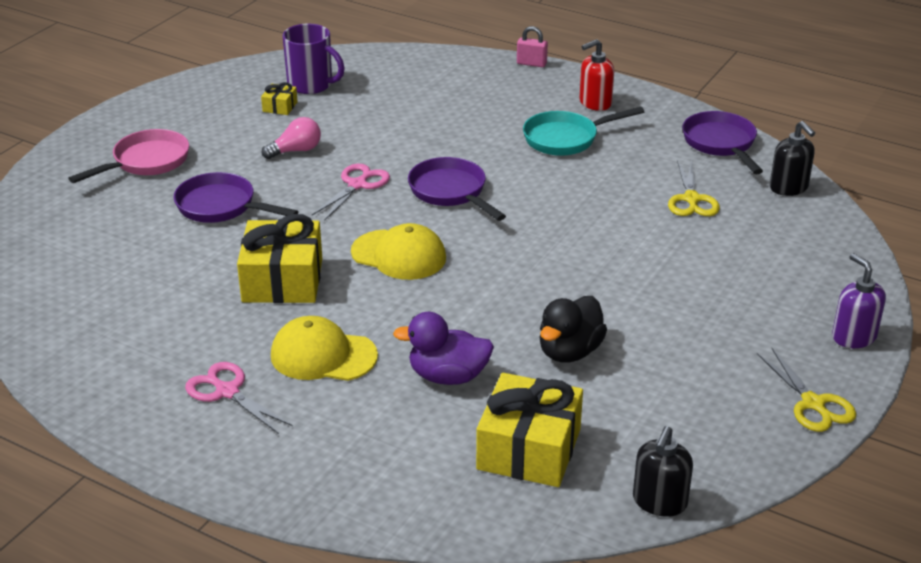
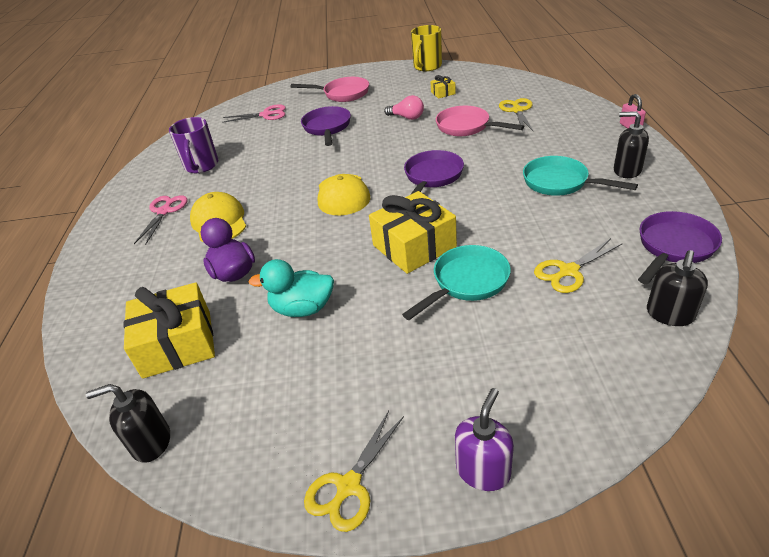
camera: 60 degrees right, 5 degrees up
(190, 84) = (427, 67): none -> yellow mug
(282, 280) = (279, 175): yellow gift -> yellow gift (414, 246)
(311, 85) = (478, 88): purple mug -> purple mug (201, 166)
(357, 185) = (398, 148): pink scissors -> pink scissors (266, 115)
(384, 130) = (466, 127): none -> pink pan
(401, 91) = (517, 110): none -> yellow scissors
(569, 351) = (302, 308): black duck -> turquoise duck
(595, 103) = (626, 170): red soap dispenser -> black soap dispenser
(645, 250) = (466, 282): none -> turquoise pan

